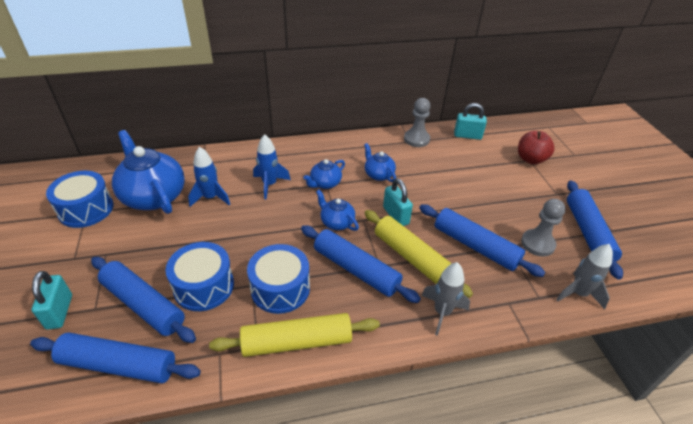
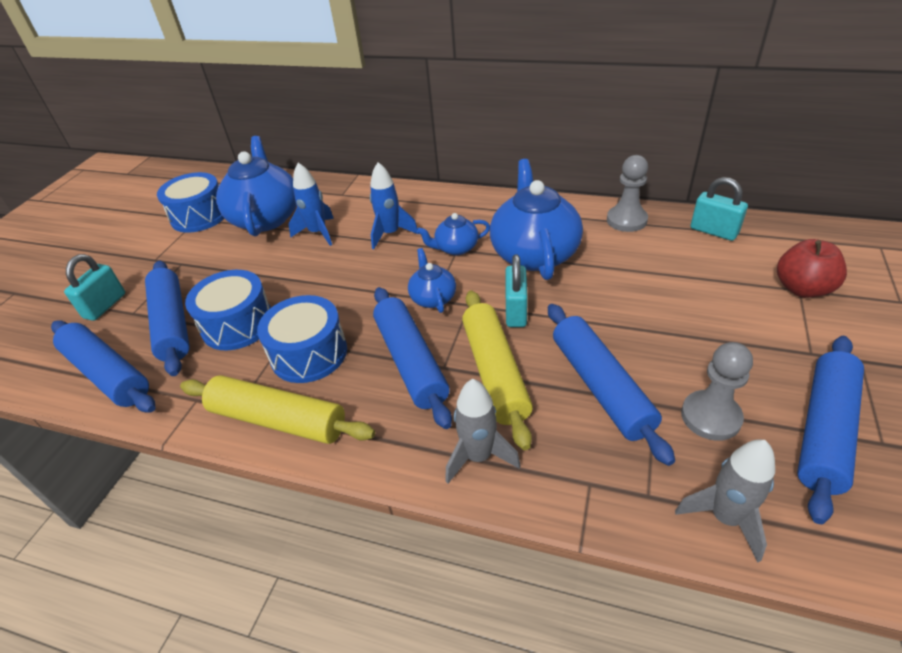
camera: 35 degrees right, 0 degrees up
(378, 174) = (534, 253): blue teapot -> blue teapot, size x1.99

